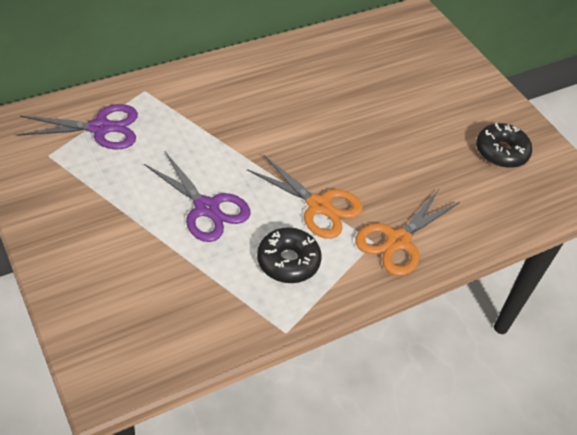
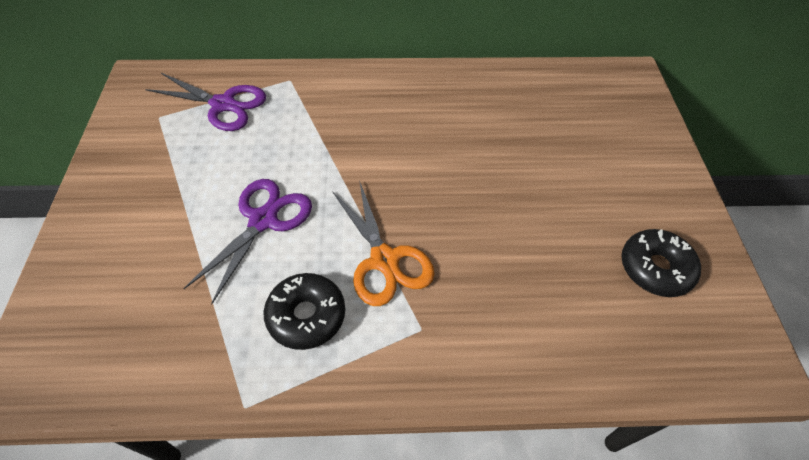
camera: 30 degrees right, 5 degrees up
(207, 208) = (263, 220): purple scissors -> purple scissors turned 135 degrees counterclockwise
(398, 241) = (452, 340): orange scissors -> none

